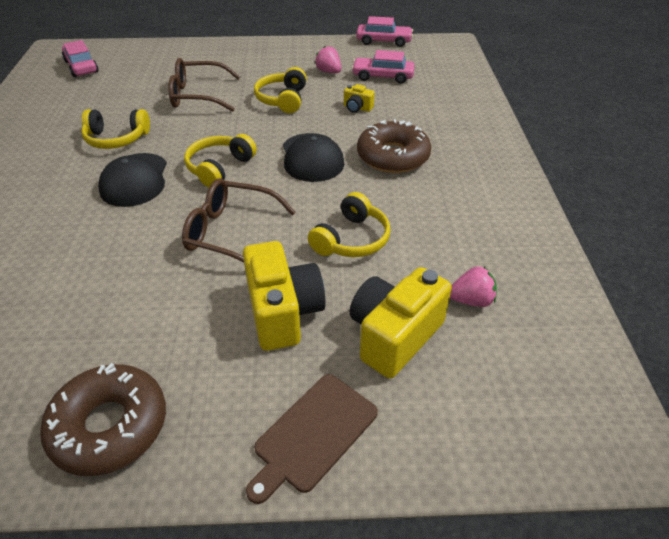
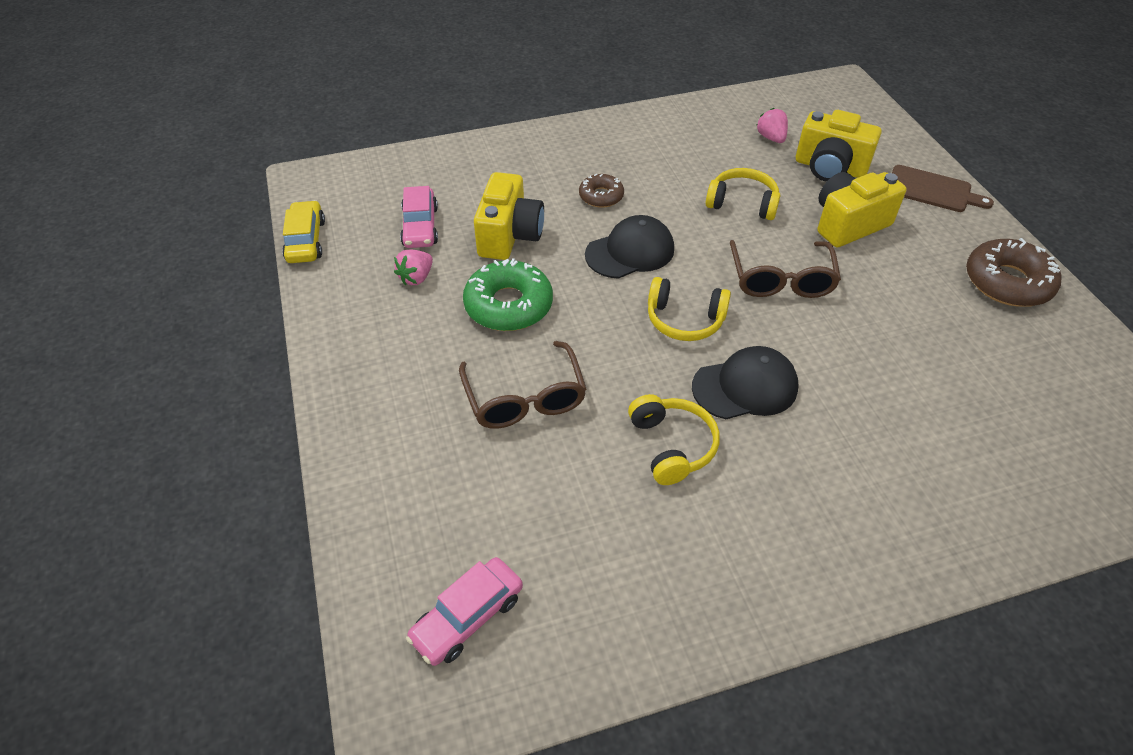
camera: 105 degrees left, 5 degrees up
(282, 99) = (508, 305): yellow headphones -> green donut
(357, 108) = (509, 236): yellow camera -> yellow camera, size x2.12
(383, 41) = (306, 240): pink car -> yellow car
(393, 156) = (601, 196): brown donut -> brown donut, size x0.58

